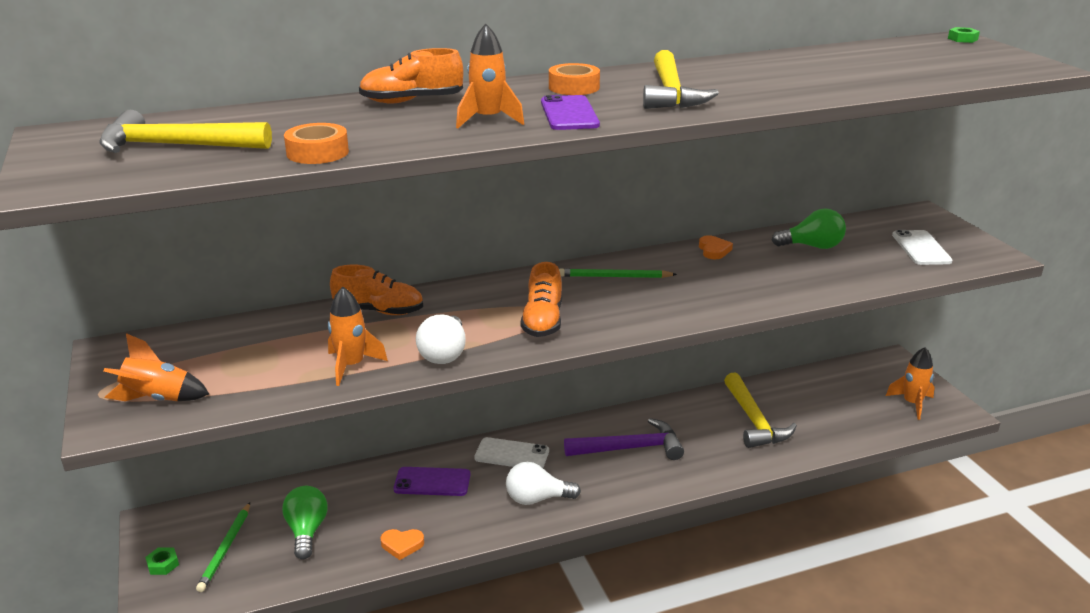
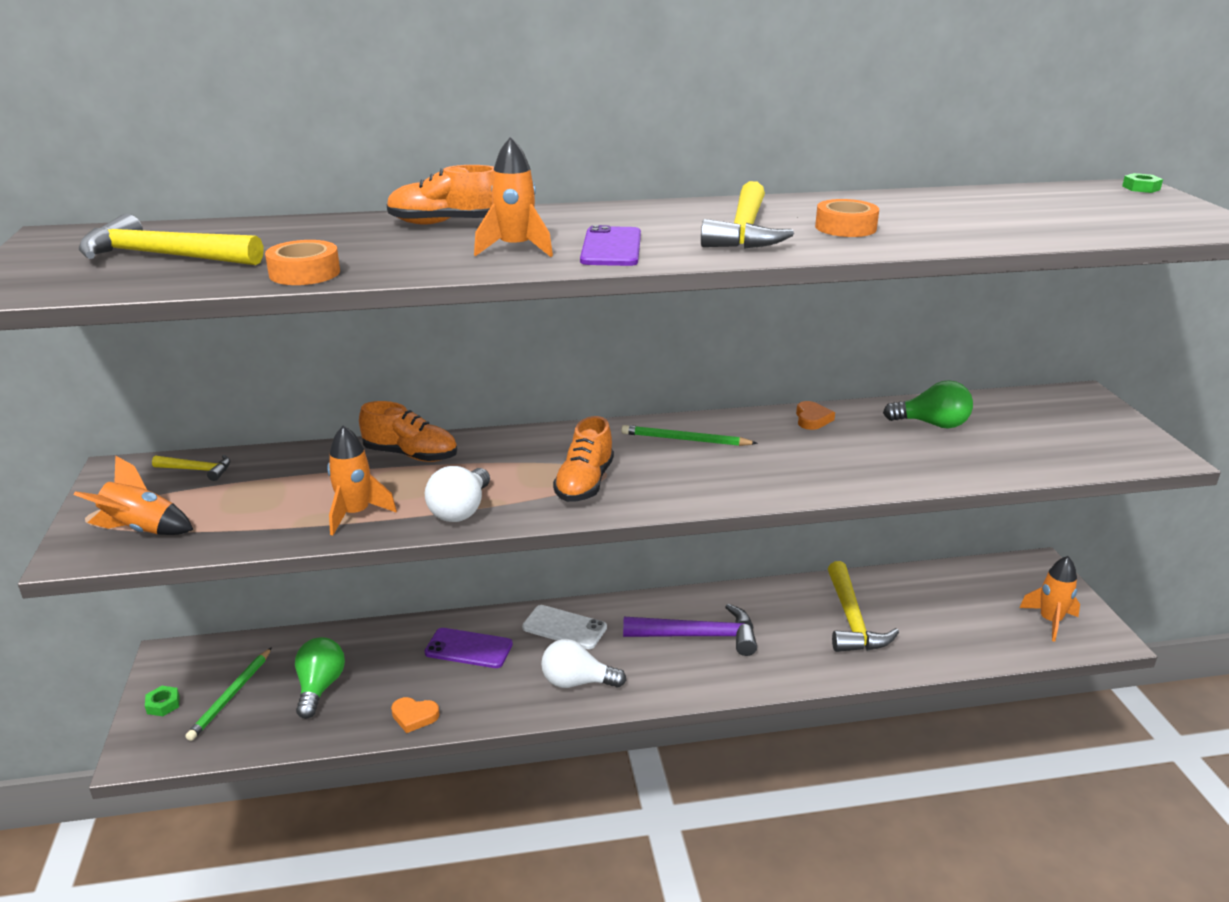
camera: 10 degrees right, 0 degrees up
(186, 342) = (197, 470): none -> yellow hammer
(574, 87) = (636, 218): orange tape -> orange tape (845, 227)
(921, 248) = (1067, 437): white phone -> none

